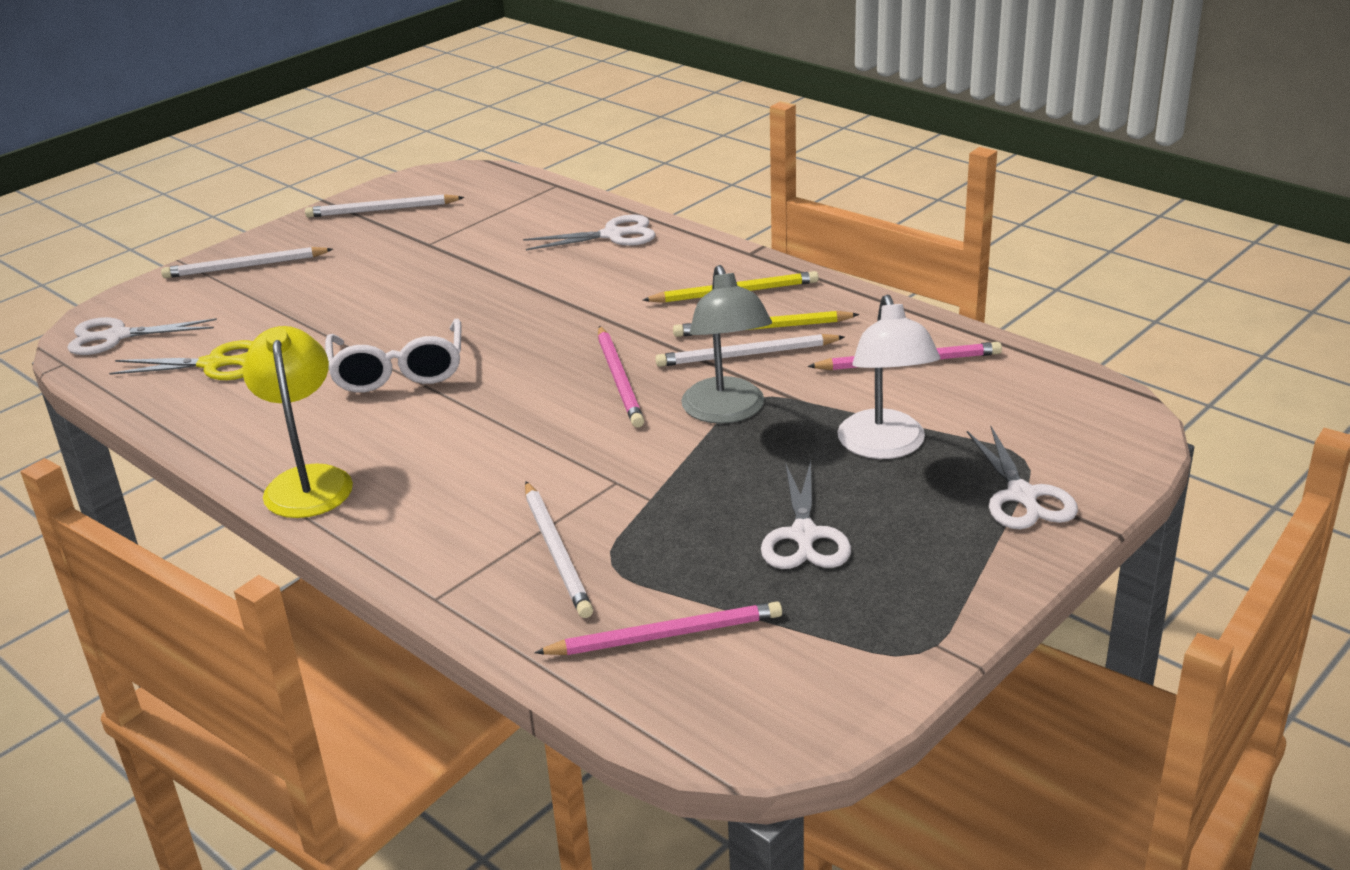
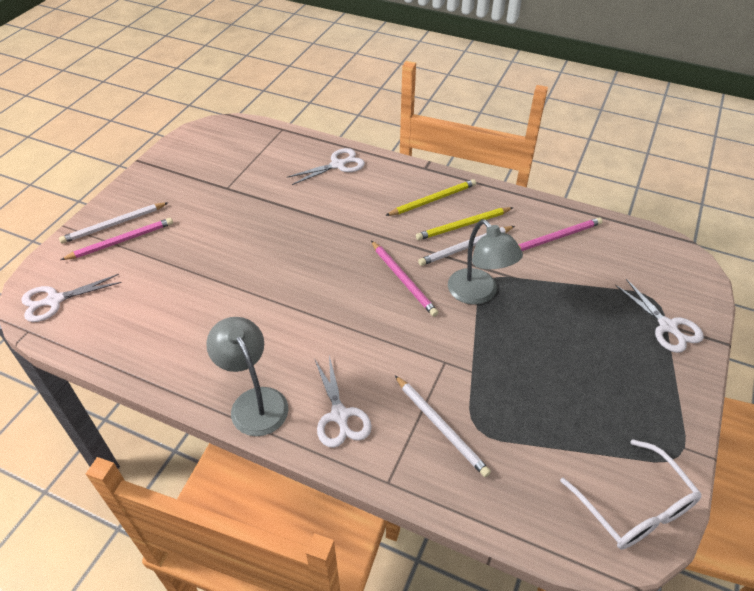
camera: 20 degrees left, 15 degrees up
(213, 364) = (137, 313): yellow scissors -> none
(308, 481) = (254, 401): yellow lamp -> grey lamp
(381, 210) = (181, 164): white pencil -> none
(398, 370) = (263, 296): white glasses -> white glasses (634, 506)
(665, 635) = (538, 478): pink pencil -> pink pencil (121, 241)
(804, 535) = (572, 381): white scissors -> white scissors (339, 415)
(885, 447) = (578, 304): white lamp -> none

